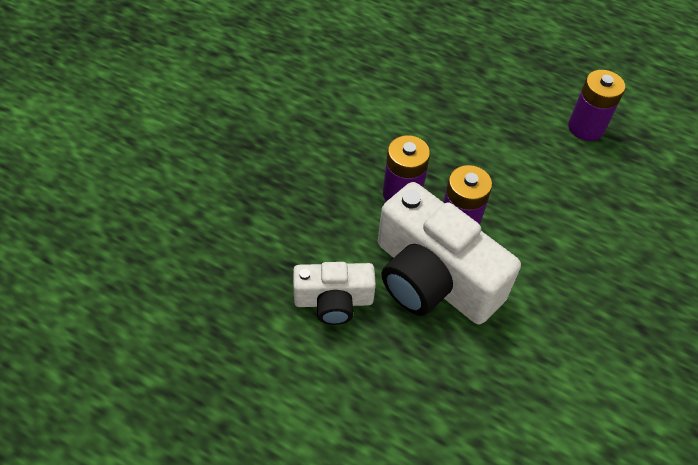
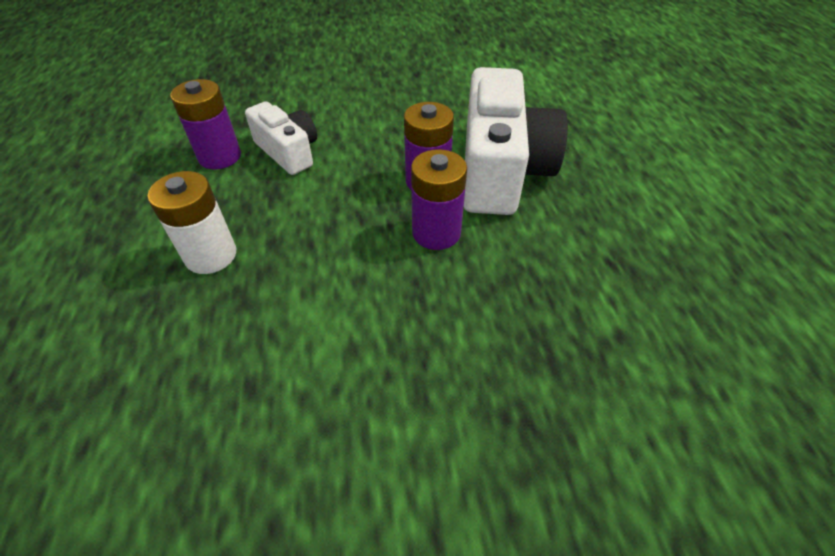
camera: 125 degrees left, 5 degrees down
(333, 301) = (600, 212): white camera -> white camera (288, 152)
(476, 87) = (211, 255): none -> white battery

